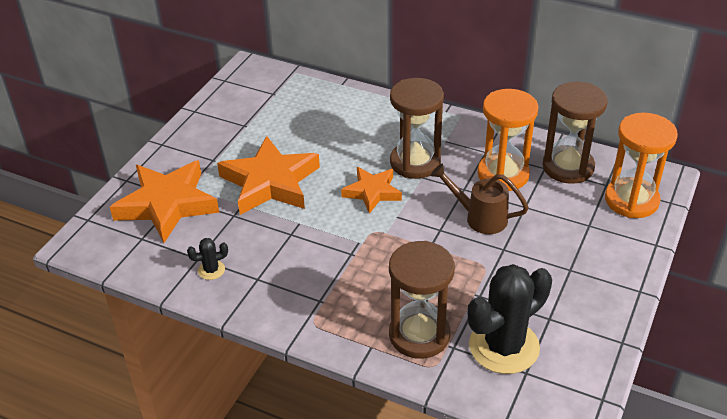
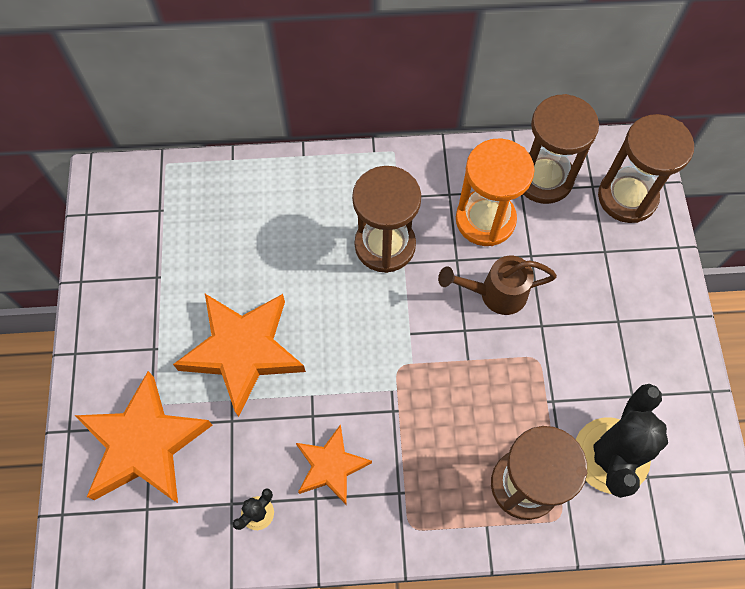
camera: 30 degrees left, 25 degrees up
(372, 192) = (364, 311): orange star -> orange star (331, 466)
(631, 200) = (627, 197): orange hourglass -> brown hourglass

